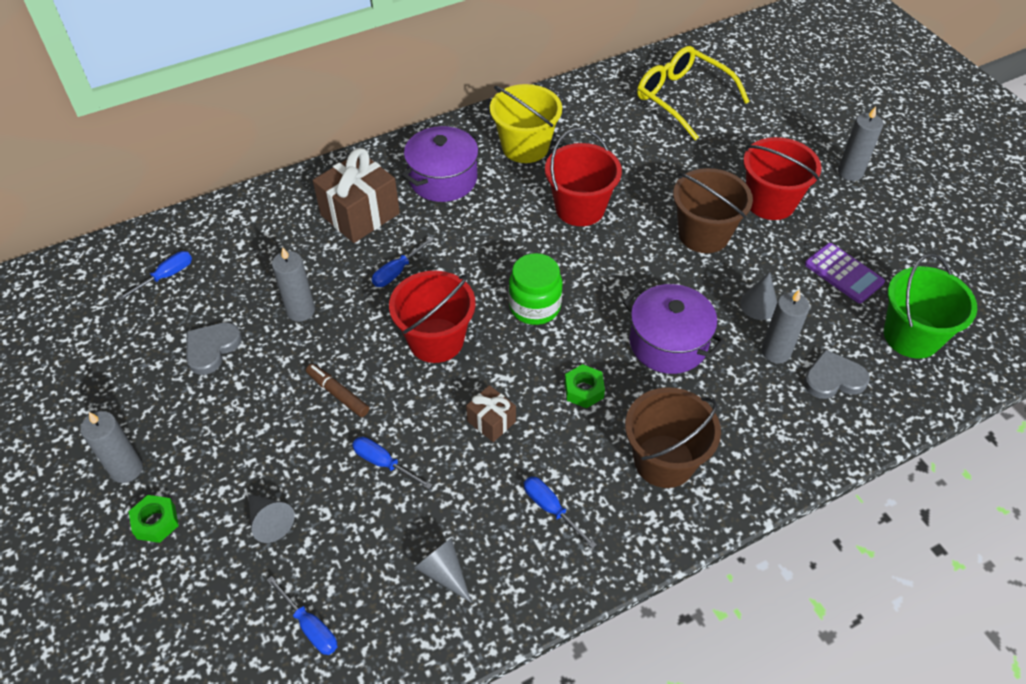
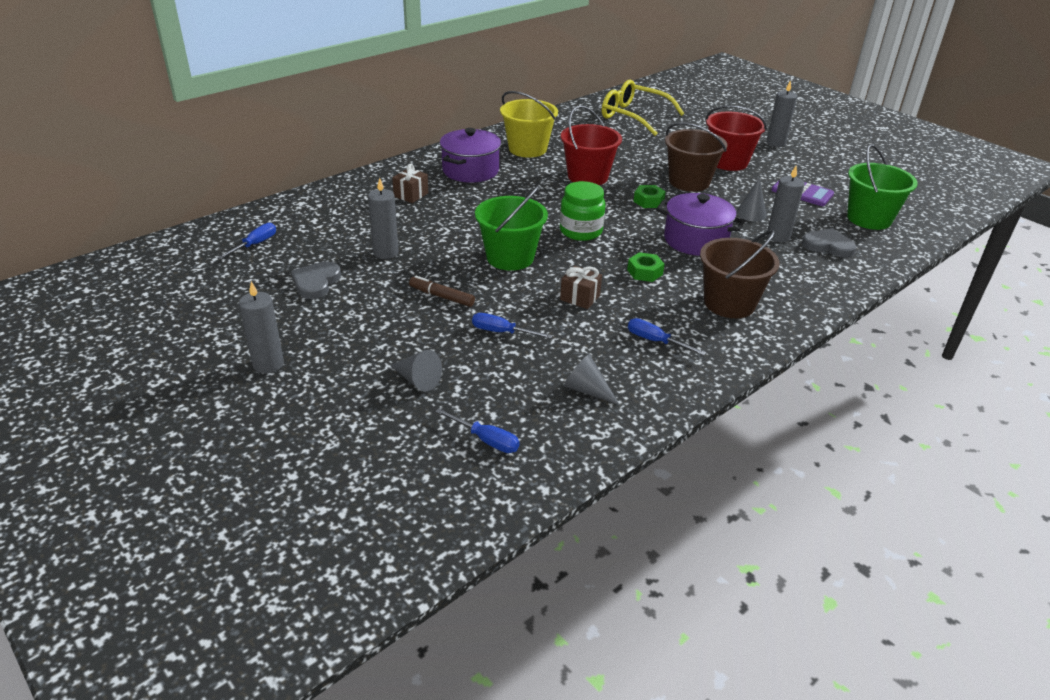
camera: 15 degrees left, 15 degrees down
(156, 522) = (311, 394): green nut -> green nut (648, 201)
(360, 214) = (411, 195): brown gift -> brown gift, size x0.52
(397, 271) = (458, 223): blue screwdriver -> none
(436, 340) = (510, 257): red bucket -> green bucket
(833, 378) = (828, 246): grey heart -> grey heart turned 45 degrees clockwise

